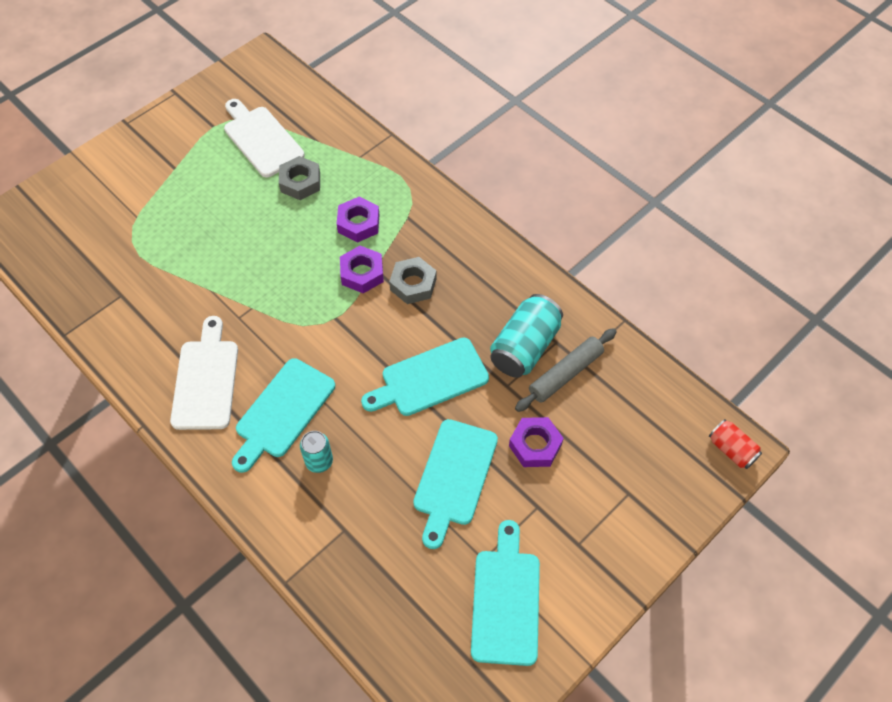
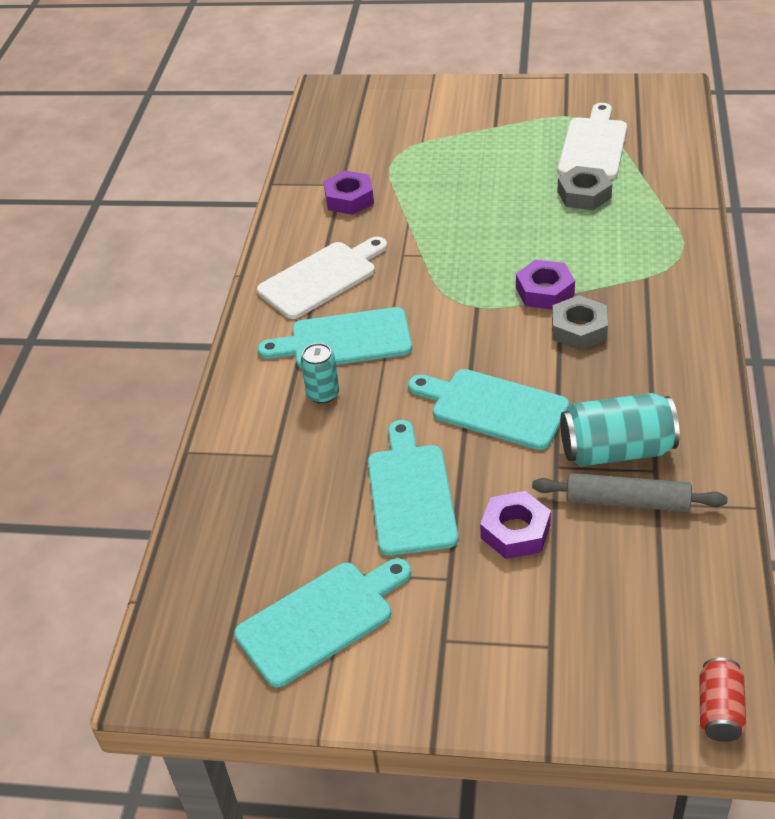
camera: 55 degrees right, 15 degrees down
(358, 223) = (593, 254): purple nut -> purple nut (349, 199)
(454, 477) = (410, 494): turquoise cutting board -> turquoise cutting board turned 105 degrees clockwise

